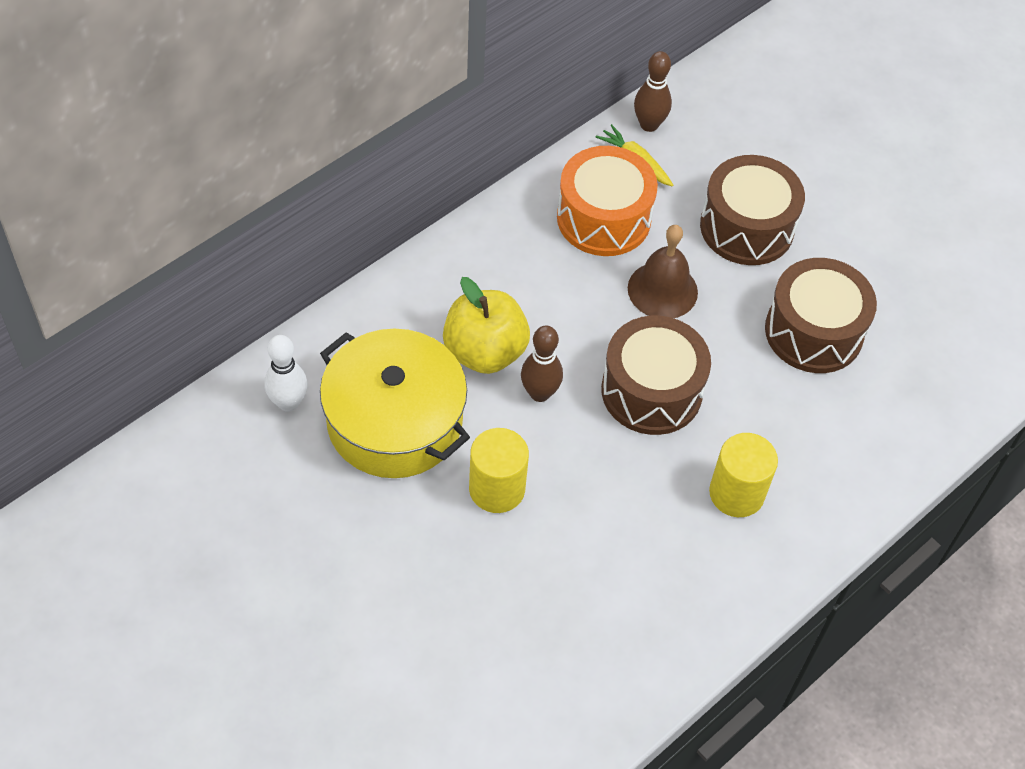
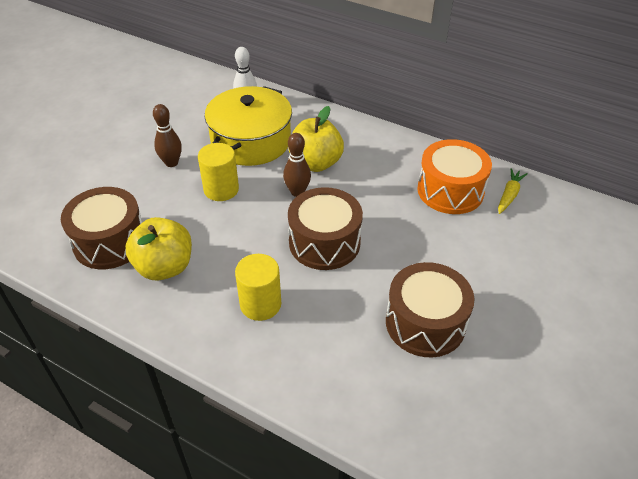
camera: 75 degrees right, 10 degrees down
(635, 594) = (164, 267): none -> yellow apple
(649, 125) = (546, 195): brown bowling pin -> brown bowling pin (171, 163)
(662, 290) = (410, 231): brown bell -> none
(747, 227) = (496, 264): brown drum -> brown drum (110, 242)

